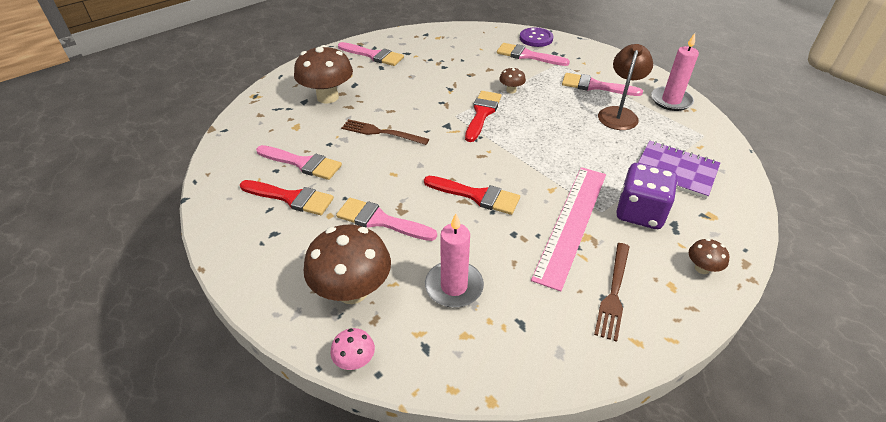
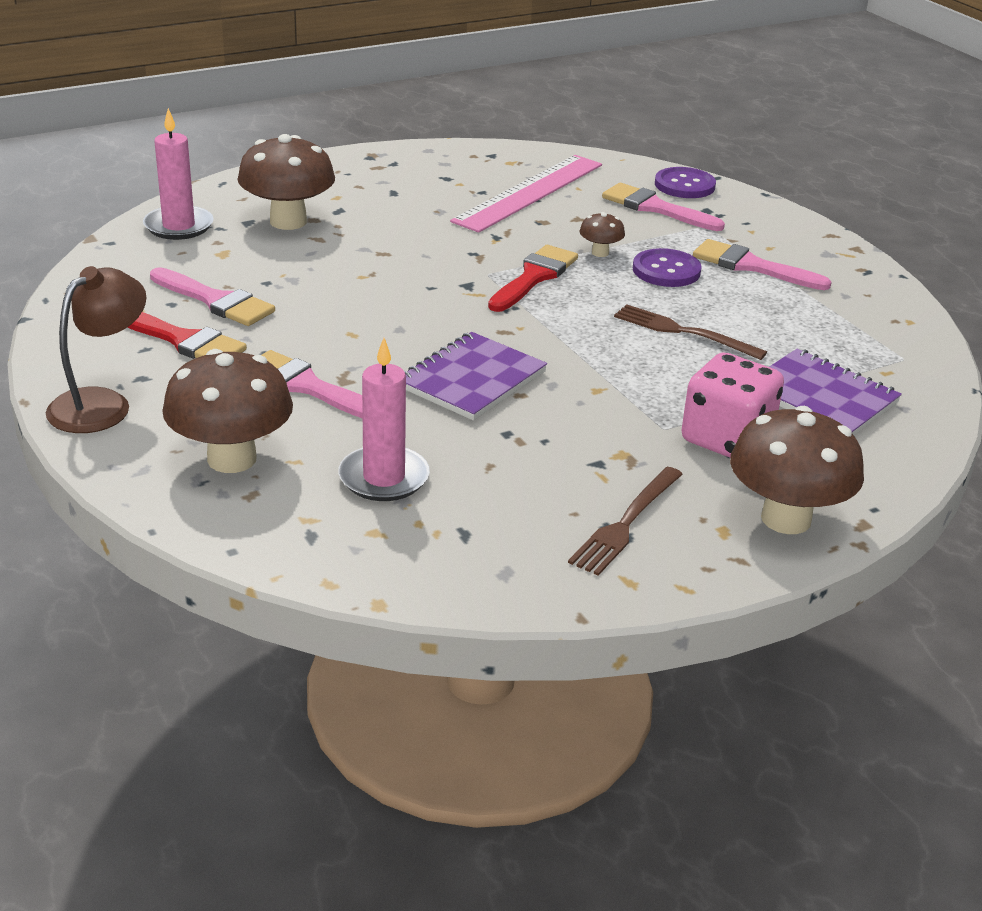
camera: 10 degrees right, 10 degrees down
(355, 361) = (205, 532): pink mushroom -> none
(373, 55) = (388, 174): pink brush -> none
(381, 132) = (355, 279): brown fork -> brown fork (683, 332)
(476, 196) = (471, 379): red brush -> purple notebook
(552, 96) = (666, 270): none -> purple button
(571, 223) = (606, 434): pink ruler -> pink ruler (529, 192)
(619, 114) = (771, 309): brown lamp -> brown lamp (101, 403)
(640, 213) = (726, 439): purple dice -> pink dice
(671, 101) = (876, 304): pink candle -> pink candle (179, 226)
(702, 268) = (786, 518): brown mushroom -> brown mushroom, size x2.14

